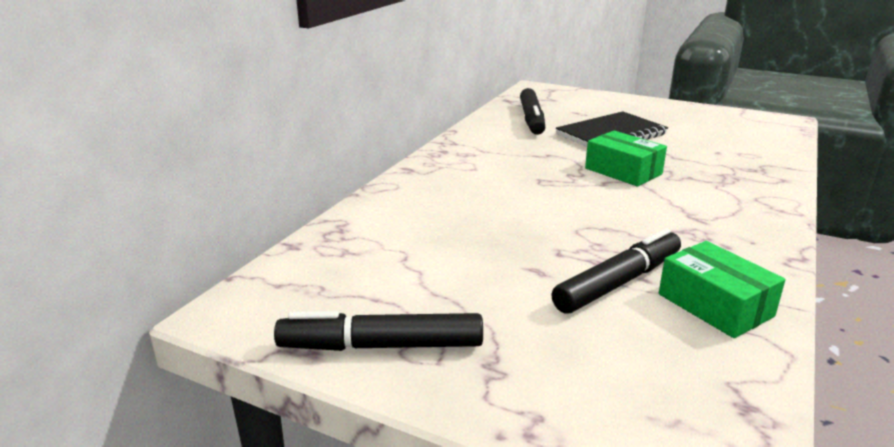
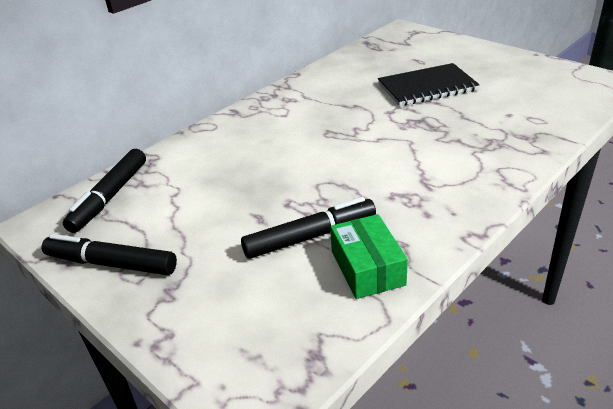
camera: 20 degrees right, 10 degrees up
(531, 119) = (371, 65): black marker -> black marker (110, 197)
(623, 171) = (404, 128): green box -> none

